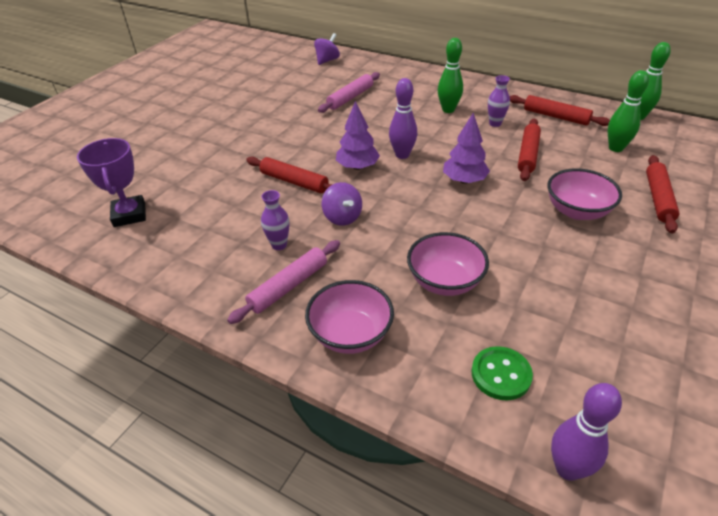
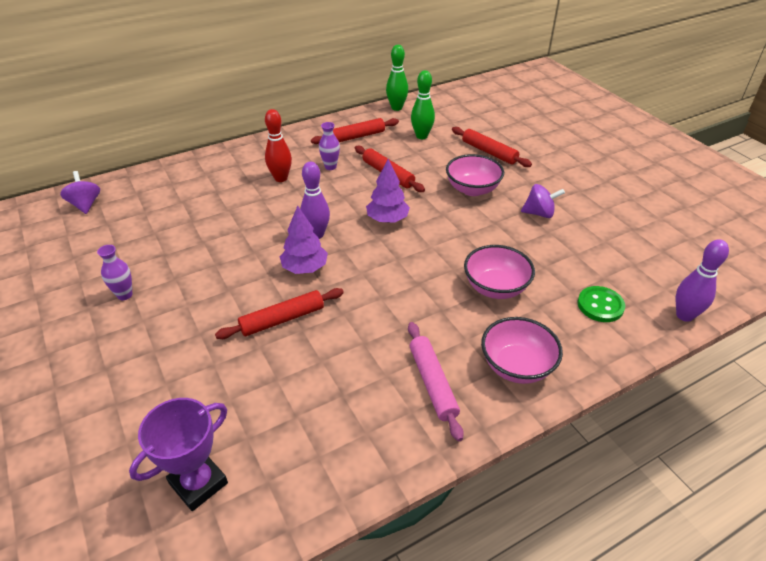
camera: 60 degrees left, 0 degrees up
(129, 215) = (198, 483): purple trophy -> purple trophy turned 60 degrees counterclockwise
(279, 245) = (370, 368): purple vase -> purple vase (124, 295)
(342, 217) = (369, 309): purple spinning top -> purple spinning top (539, 213)
(350, 98) = (183, 222): pink rolling pin -> none
(448, 110) = (281, 178): green bowling pin -> red bowling pin

